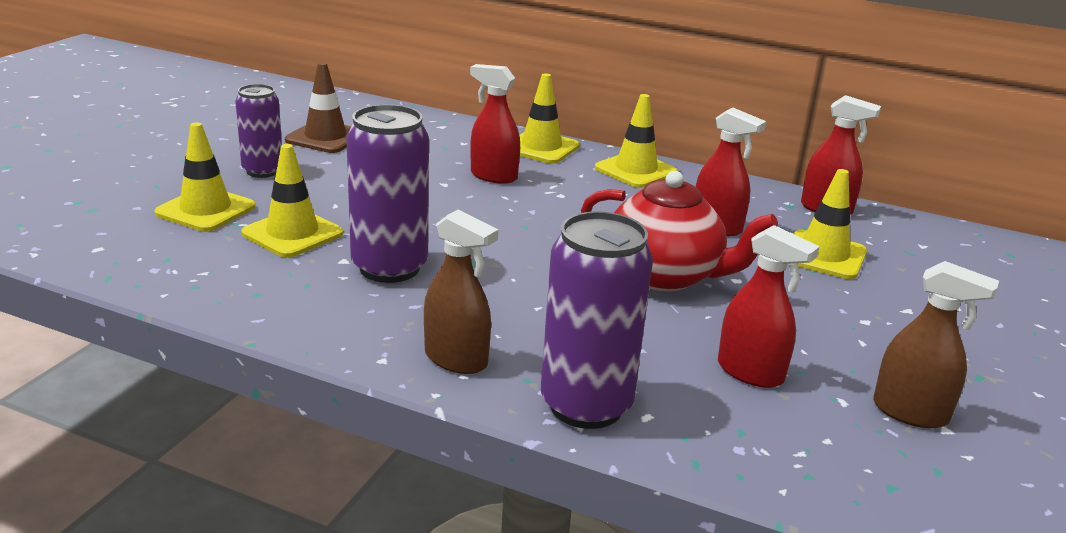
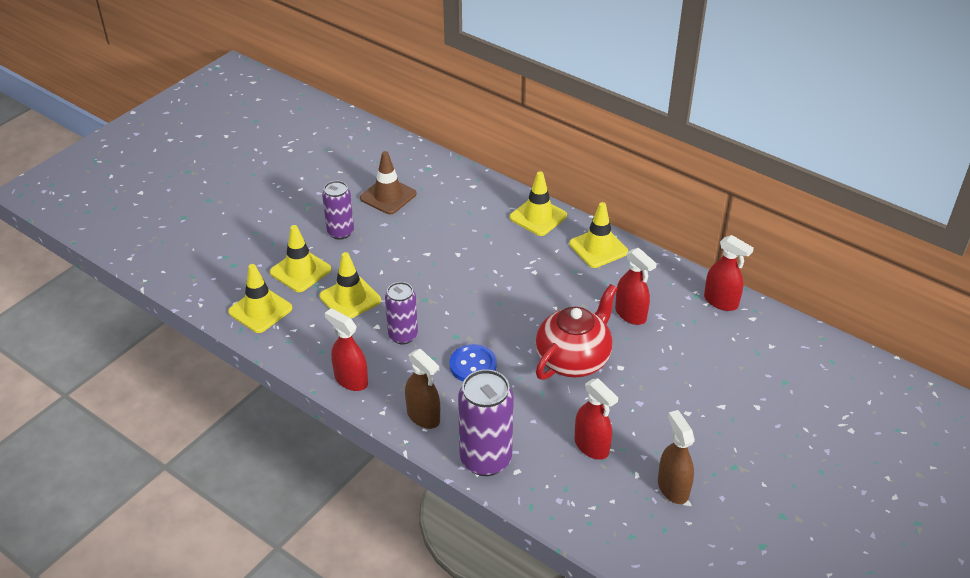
camera: 15 degrees right, 15 degrees up
(389, 268) = (403, 336): purple can -> purple can, size x0.63
(493, 176) = (494, 248): red spray bottle -> red spray bottle (351, 380)
(514, 292) = (473, 365): none -> blue button
(664, 276) = (574, 359): red teapot -> red teapot turned 90 degrees counterclockwise
(823, 255) = (692, 349): yellow traffic cone -> yellow traffic cone (260, 310)
(910, 412) = (673, 488): brown spray bottle -> brown spray bottle turned 150 degrees counterclockwise

